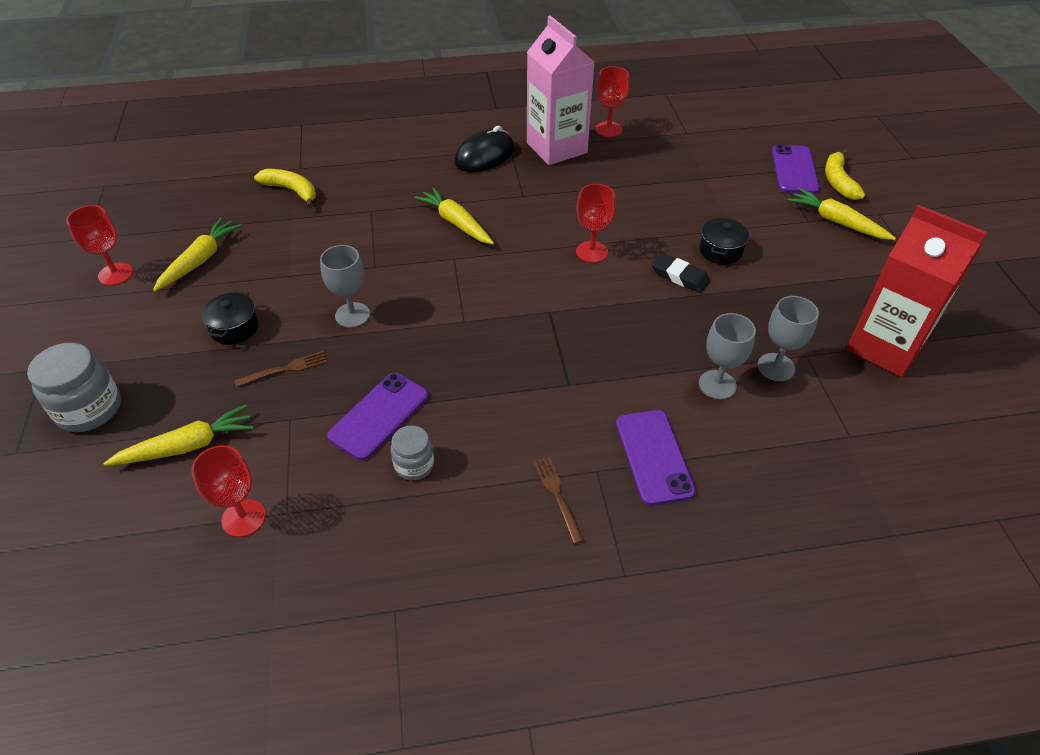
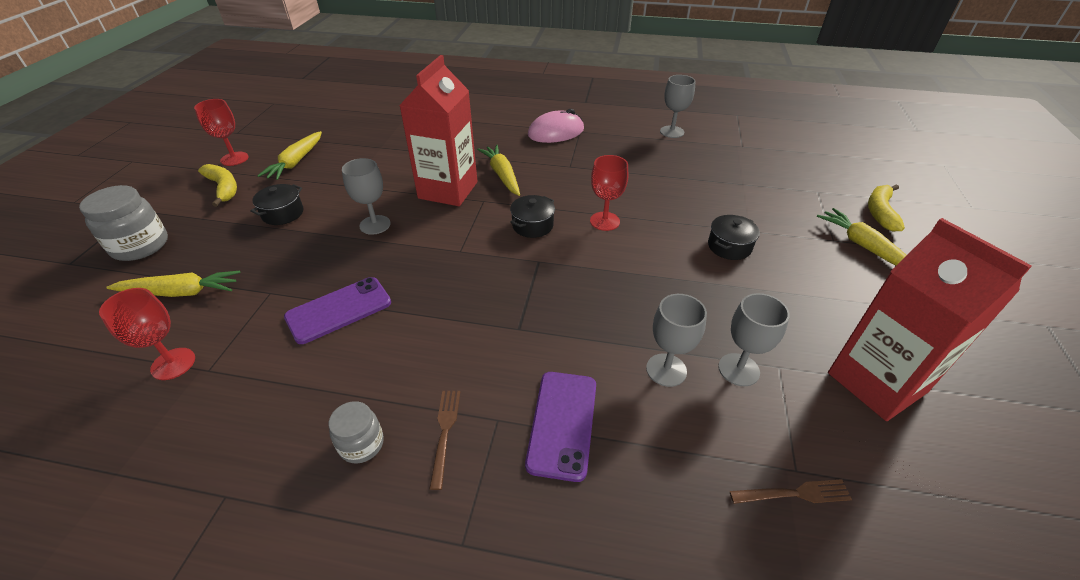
camera: 20 degrees right, 5 degrees down
(200, 260) = (296, 162): yellow carrot -> yellow carrot turned 150 degrees clockwise
(285, 369) = (296, 253): brown fork -> brown fork (794, 493)
(292, 191) = (394, 129): yellow banana -> yellow banana (223, 188)
(407, 255) = (448, 190): none -> red carton
(414, 465) = (337, 361): grey jar -> grey jar (361, 444)
(485, 155) = (556, 132): black mouse -> pink mouse
(522, 274) = (532, 225): none -> black pot
(556, 148) = (619, 137): pink carton -> none
(608, 129) = (672, 132): red goblet -> grey goblet
(679, 276) = (677, 260): black eraser -> none
(794, 170) = (836, 194): purple phone -> none

